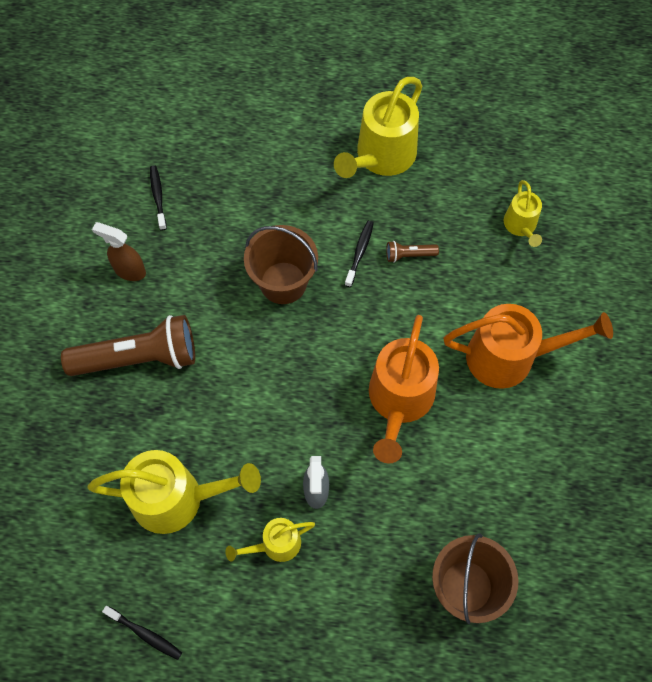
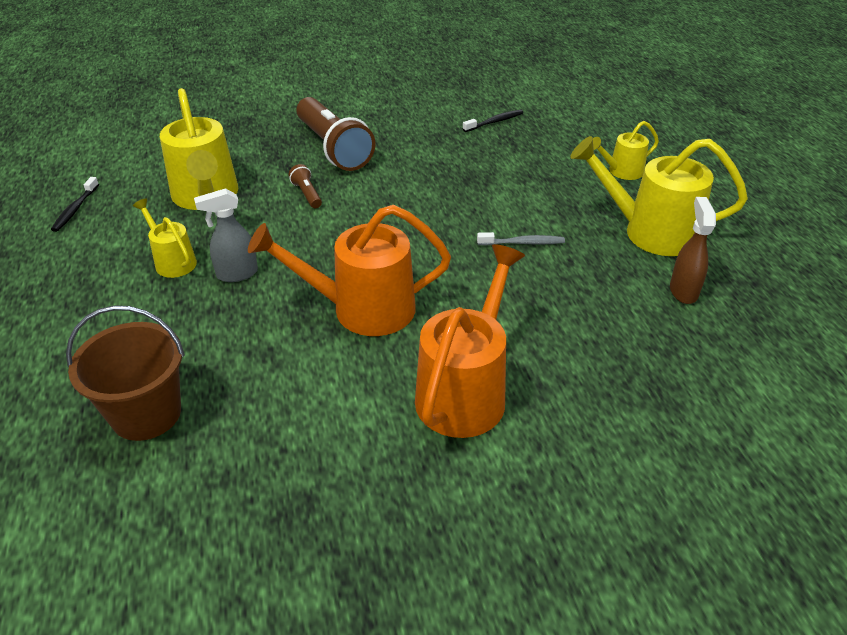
camera: 70 degrees right, 25 degrees down
(129, 271) = (413, 125): brown spray bottle -> brown spray bottle (683, 291)
(283, 283) = (455, 204): brown bucket -> none
(359, 252) = (523, 243): black toothbrush -> grey toothbrush
(409, 255) = (545, 278): brown flashlight -> brown flashlight (307, 194)
(510, 357) = (466, 391): orange watering can -> orange watering can turned 135 degrees counterclockwise
(521, 226) = (656, 361): yellow watering can -> yellow watering can (621, 172)

